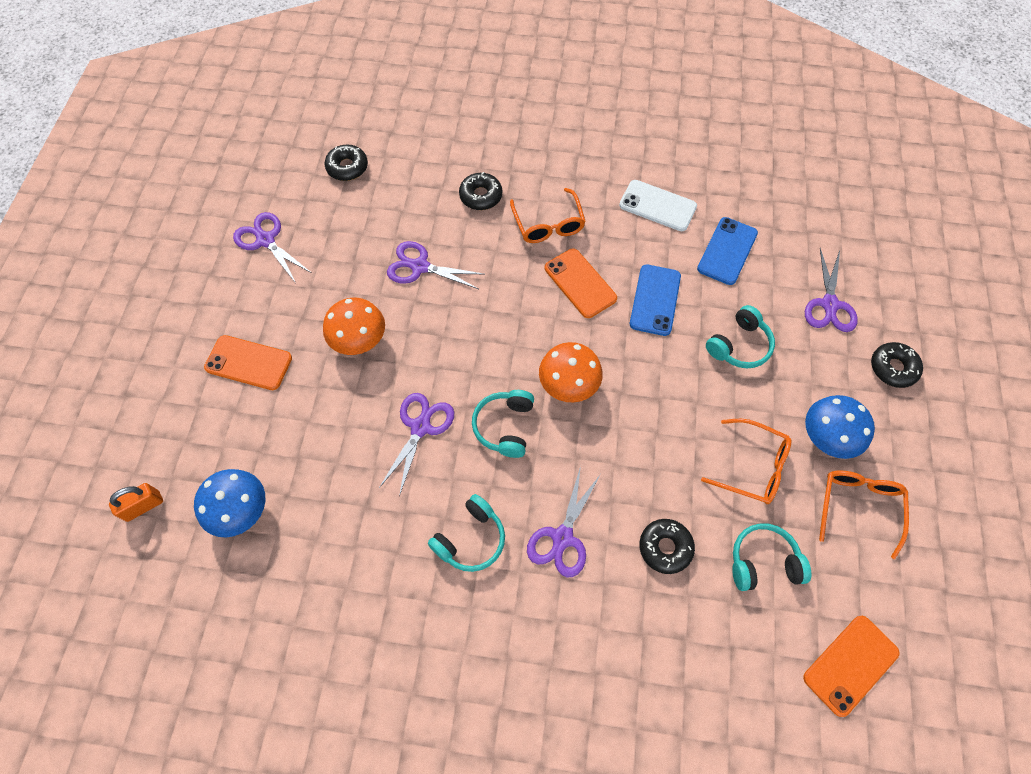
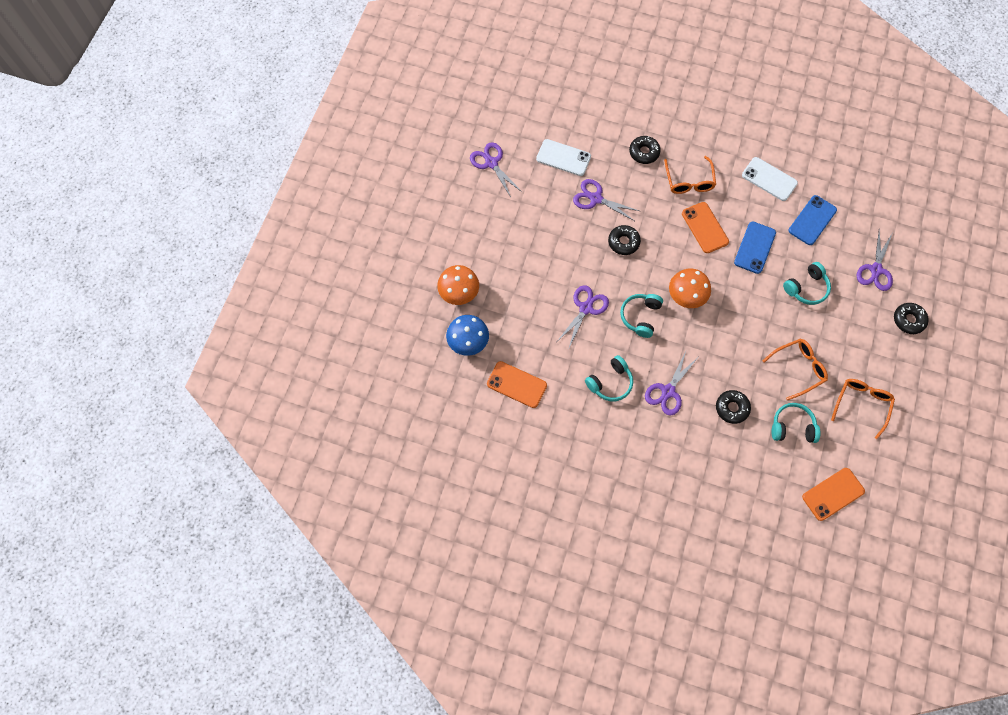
camera: 10 degrees right, 5 degrees up
(143, 506) = (408, 329): orange padlock -> none
(248, 363) = (476, 248): orange phone -> orange phone (516, 384)
(347, 167) = (551, 116): black donut -> black donut (623, 242)
(359, 339) = (550, 243): orange mushroom -> orange mushroom (459, 292)
(369, 218) = (563, 158): none -> white phone
(753, 467) = (798, 368): orange glasses -> orange glasses turned 60 degrees counterclockwise
(828, 436) = (852, 357): blue mushroom -> none

